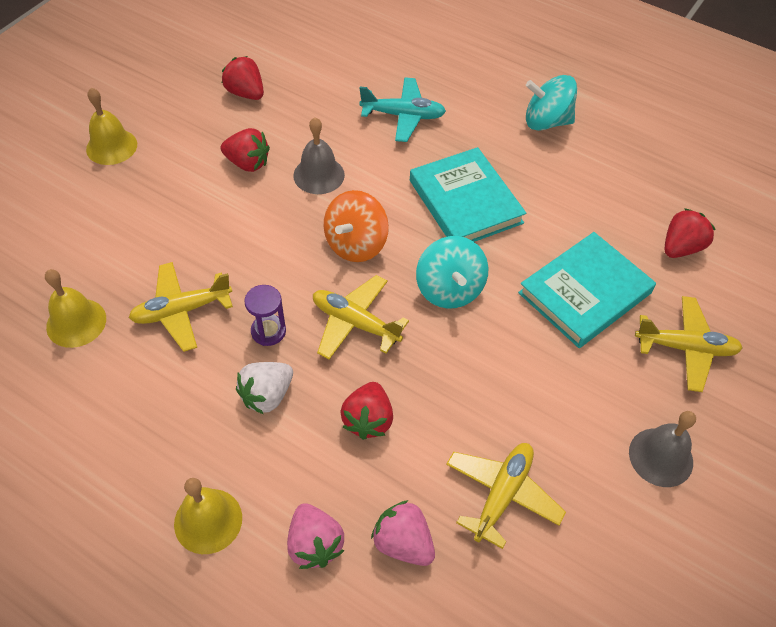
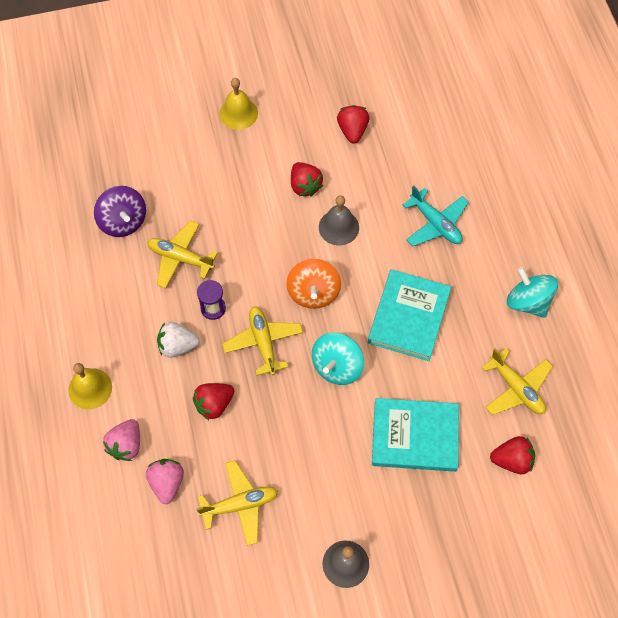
camera: 45 degrees right, 10 degrees up
(76, 322) = (123, 221): yellow bell -> purple spinning top
(356, 244) = (313, 292): orange spinning top -> orange spinning top turned 75 degrees counterclockwise
(685, 348) = (435, 521): yellow plane -> yellow plane (516, 388)

